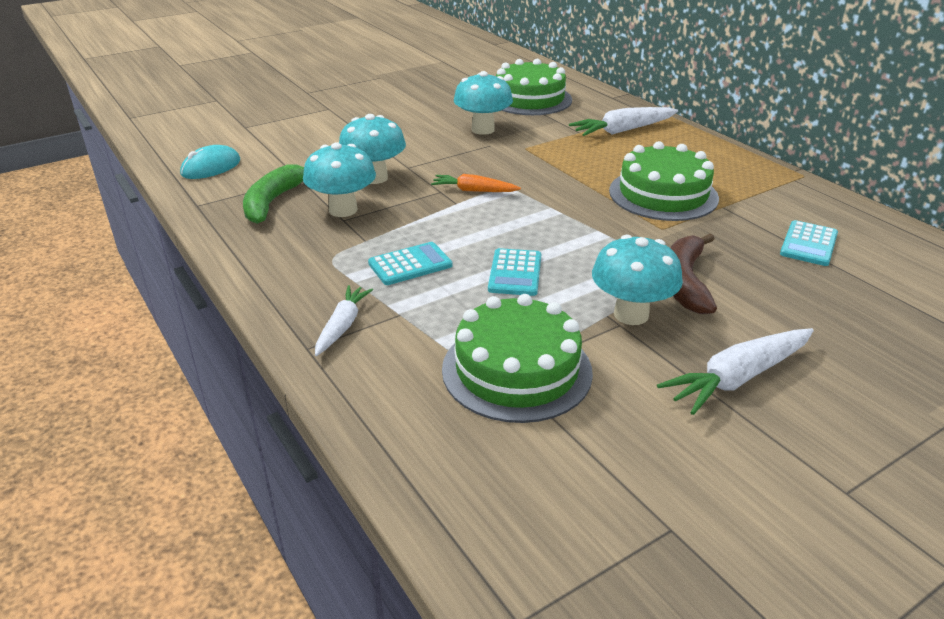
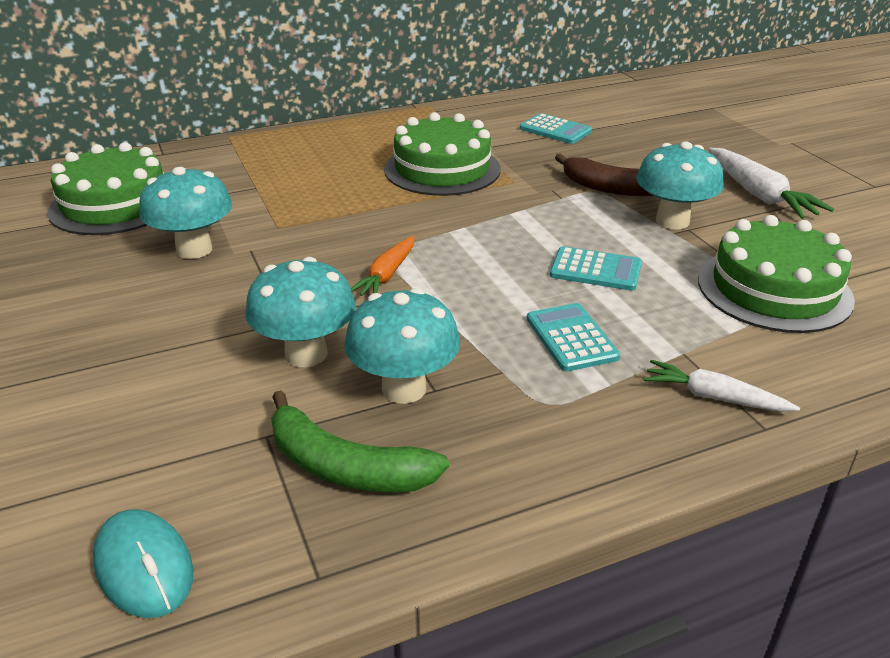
camera: 80 degrees left, 0 degrees up
(623, 130) = (269, 163): white carrot -> none

